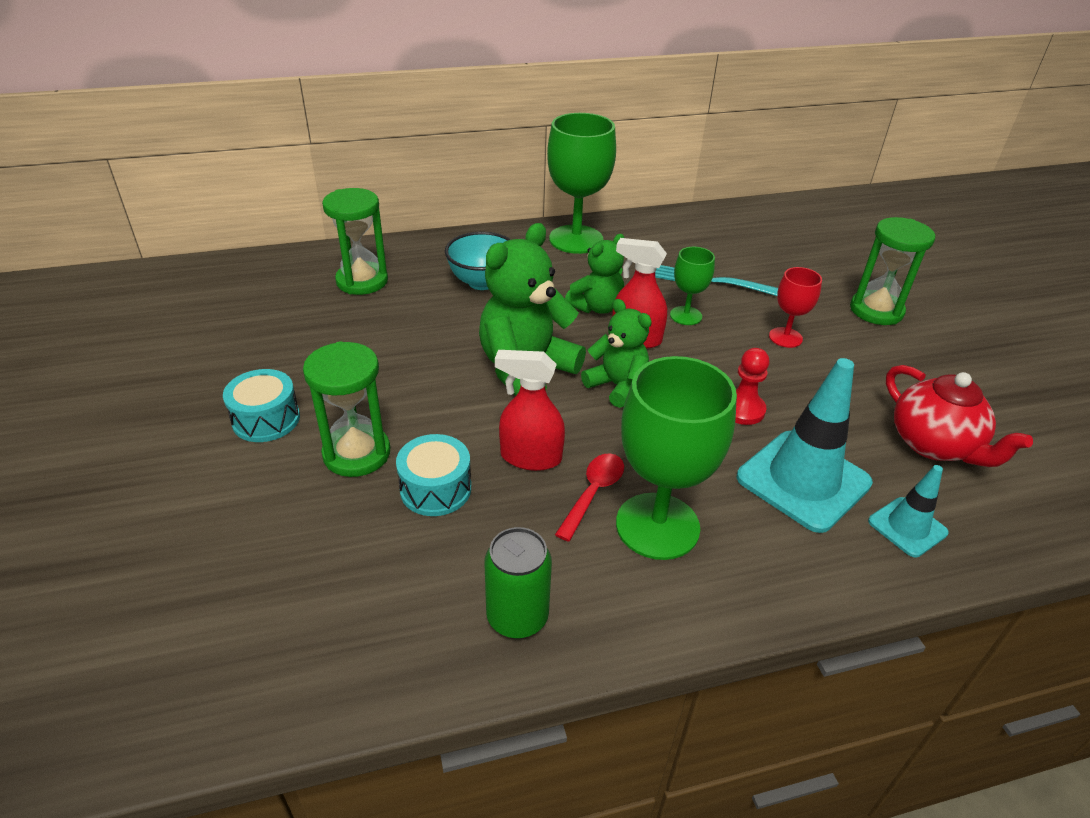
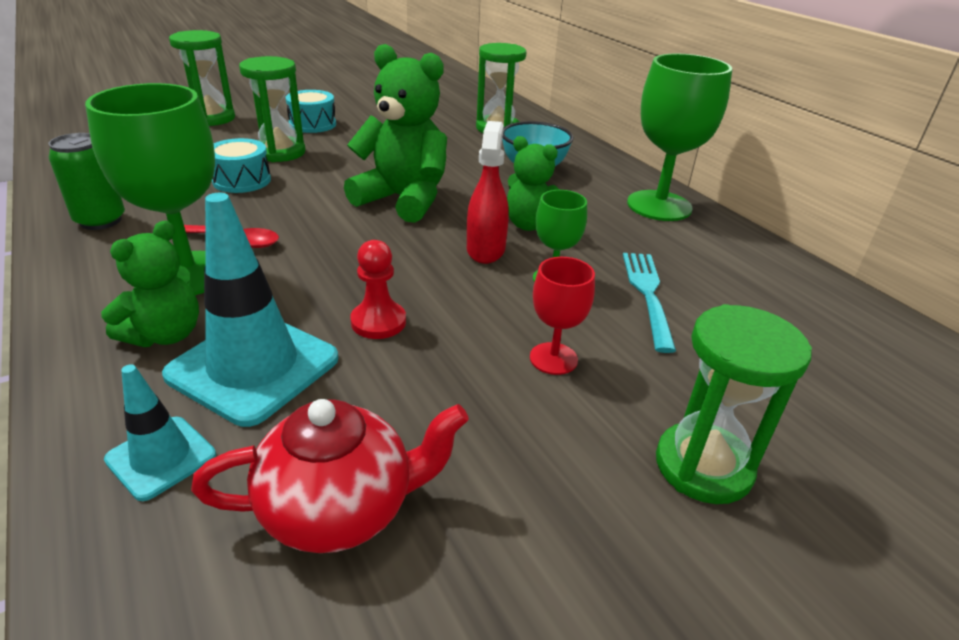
camera: 75 degrees right, 5 degrees down
(175, 525) = (211, 118): none -> green hourglass
(530, 457) = (281, 211): red spray bottle -> none
(617, 386) = (396, 244): green teddy bear -> green teddy bear (165, 335)
(934, 444) = (340, 509): red teapot -> red teapot turned 150 degrees counterclockwise

